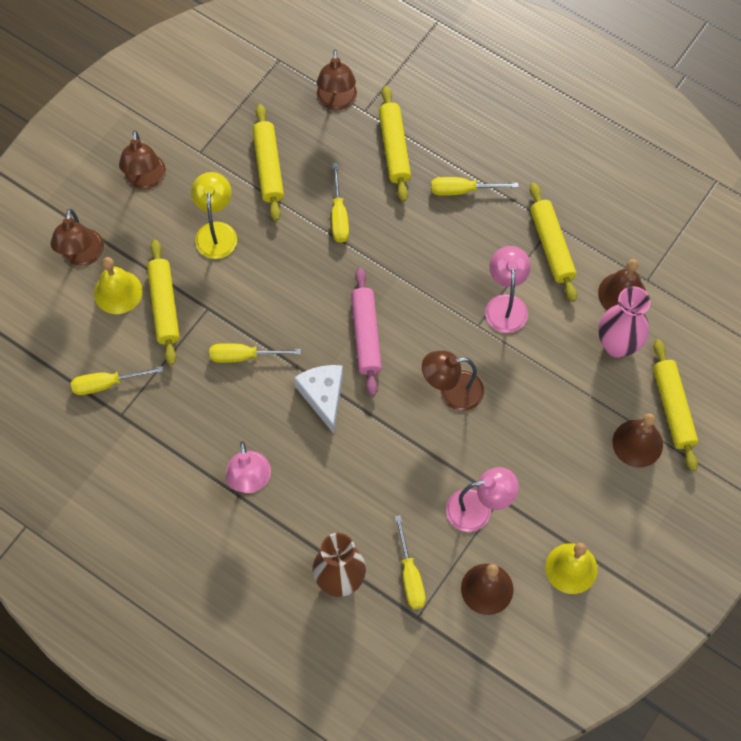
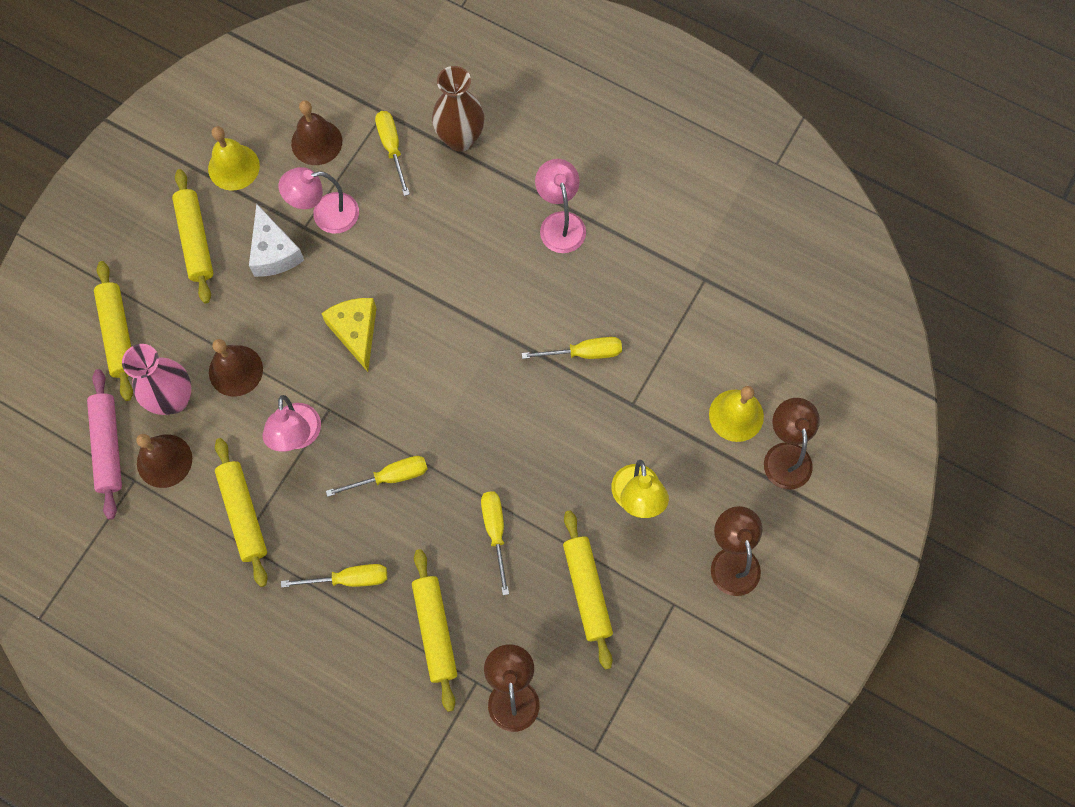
camera: 175 degrees right, 5 degrees up
(107, 384) = (726, 310): yellow screwdriver -> yellow screwdriver (390, 477)
(164, 306) = (681, 403): yellow rolling pin -> yellow rolling pin (195, 240)
(323, 396) = (493, 316): white cheese -> white cheese (274, 252)
(366, 335) = (453, 387): pink rolling pin -> pink rolling pin (108, 446)
(452, 392) = (356, 332): brown lamp -> yellow cheese
(637, 443) = (159, 294): brown bell -> brown bell (235, 370)

